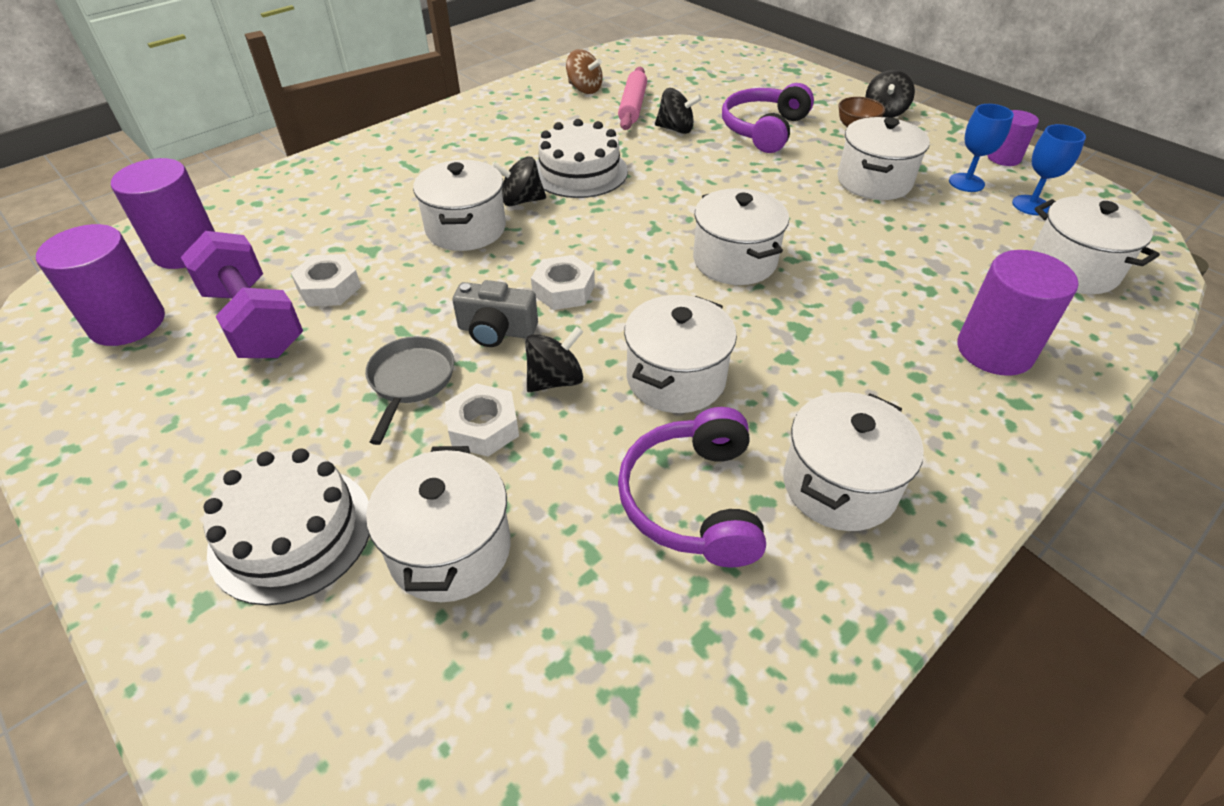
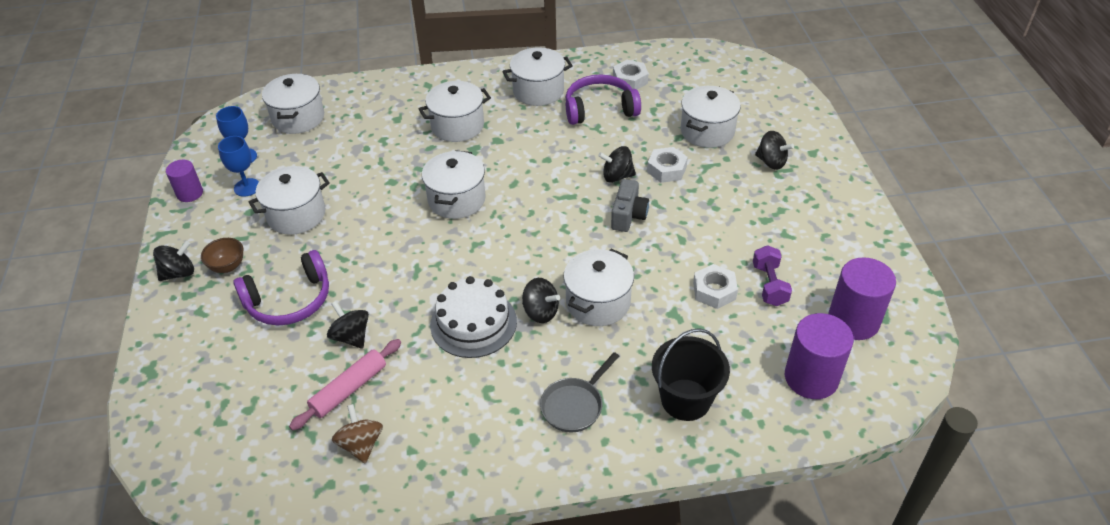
camera: 145 degrees left, 0 degrees up
(254, 321) = (769, 285): purple dumbbell -> purple dumbbell, size x0.59
(291, 533) = (771, 162): white cake -> black spinning top
(325, 192) = (685, 399): none -> black bucket
(410, 381) = (691, 206): grey pan -> grey pan (574, 405)
(496, 331) = (628, 215): grey camera -> grey camera turned 60 degrees clockwise
(563, 290) = (572, 224): white nut -> white nut (630, 80)
(676, 378) = (559, 153): white pot -> white pot (457, 126)
(692, 500) = (600, 109): purple headphones -> purple headphones turned 135 degrees counterclockwise
(994, 350) = (402, 104): purple cylinder -> none

